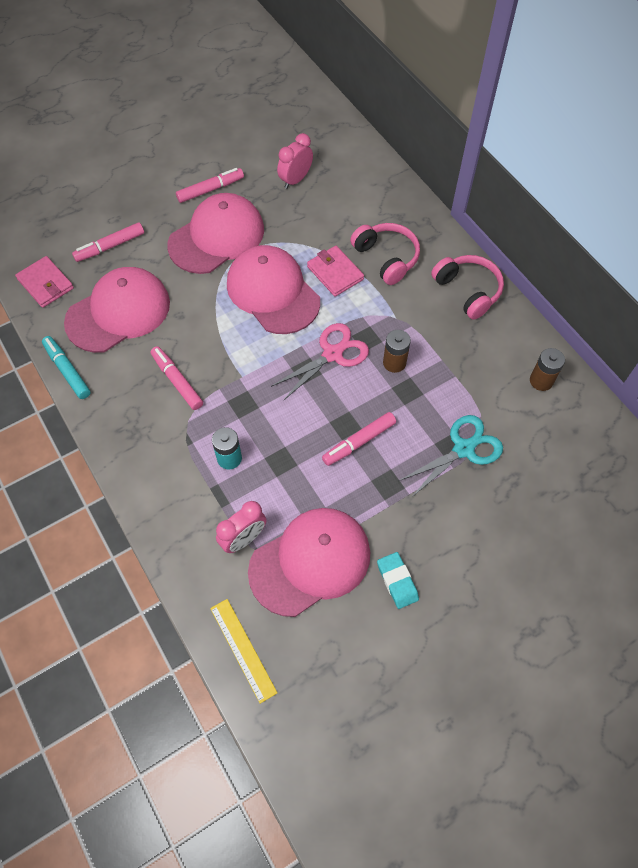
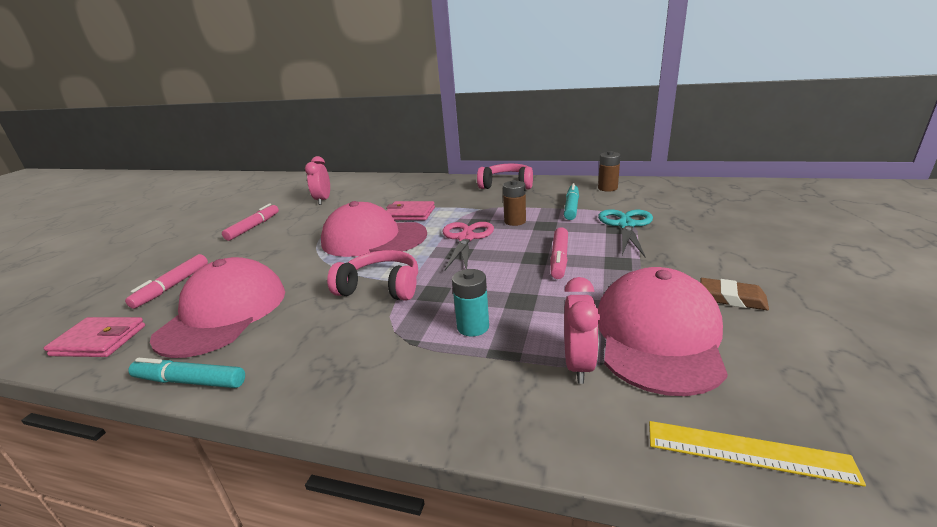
camera: 40 degrees left, 35 degrees down
(177, 381) = (347, 316): pink marker -> none
(217, 237) = (287, 240): pink cap -> none
(387, 258) = (436, 196): pink headphones -> pink headphones (381, 287)
(397, 581) = (732, 298): turquoise eraser -> brown eraser
(464, 383) = (571, 207): none -> turquoise marker

